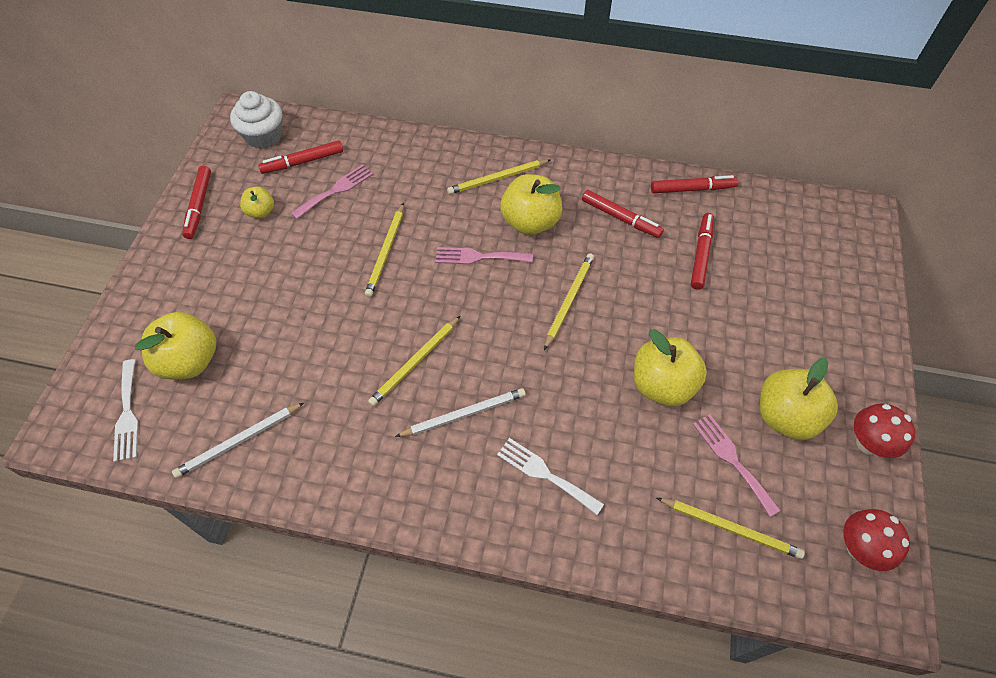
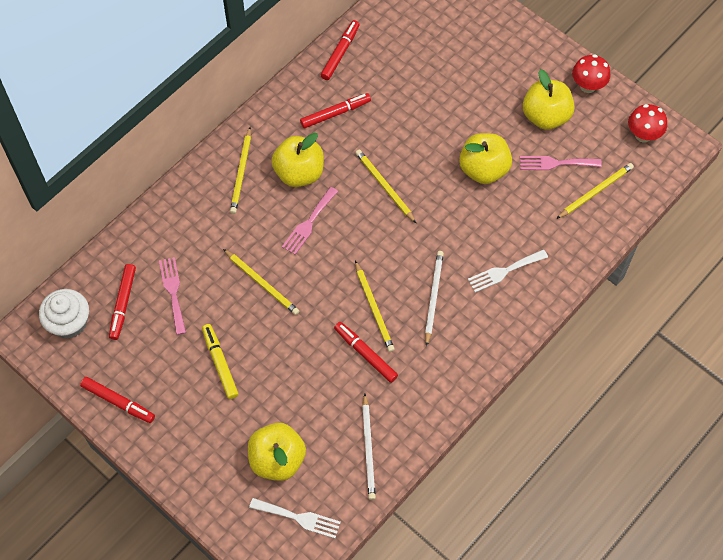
camera: 60 degrees left, 5 degrees up
(261, 212) = (158, 357): yellow apple -> none
(278, 261) = (220, 363): none -> yellow marker
(701, 254) = (399, 84): red marker -> red marker (365, 354)

